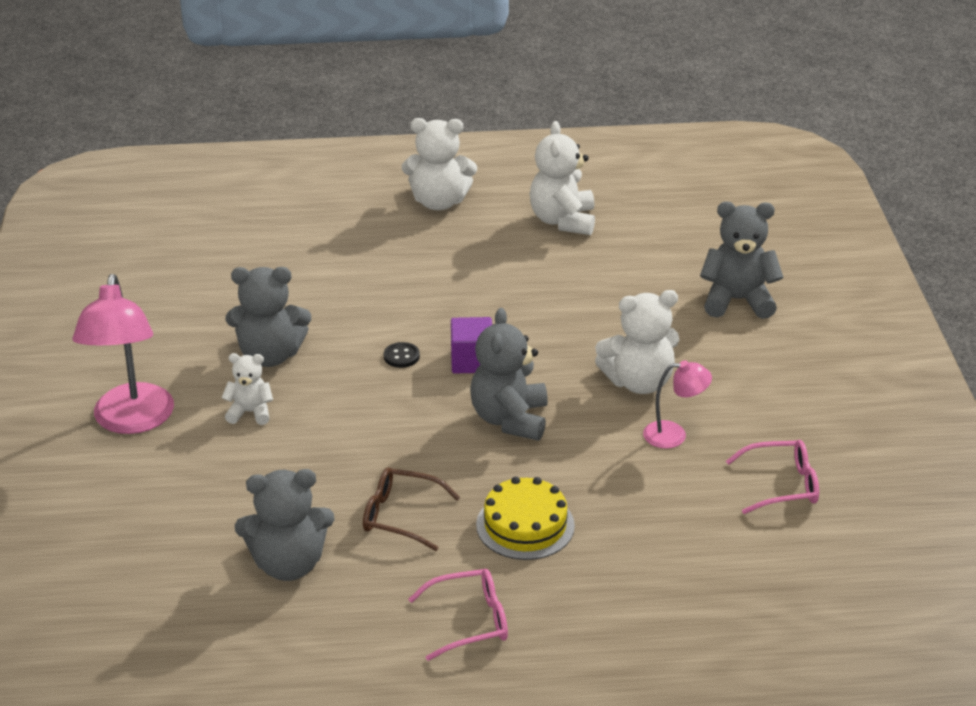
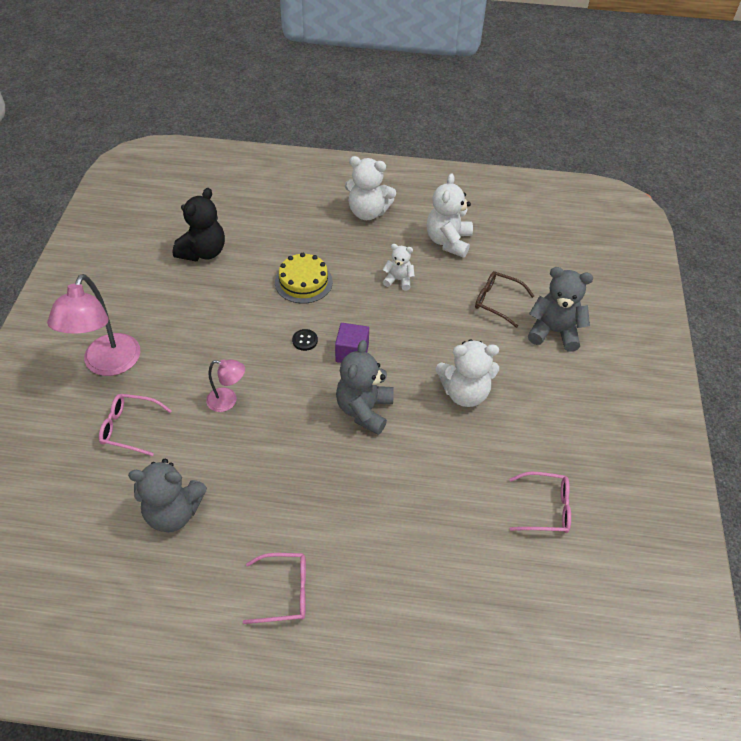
camera: 10 degrees right, 15 degrees up
(191, 485) = (130, 428): none -> pink glasses
(219, 277) = (203, 252): none -> black teddy bear
(250, 412) = (188, 371): white teddy bear -> white teddy bear (398, 280)
(270, 355) = (216, 324): grey teddy bear -> none
(401, 516) = (264, 483): brown glasses -> brown glasses (497, 302)
(525, 525) = (349, 509): yellow cake -> yellow cake (303, 282)
(674, 435) = (478, 446): pink lamp -> pink lamp (228, 401)

